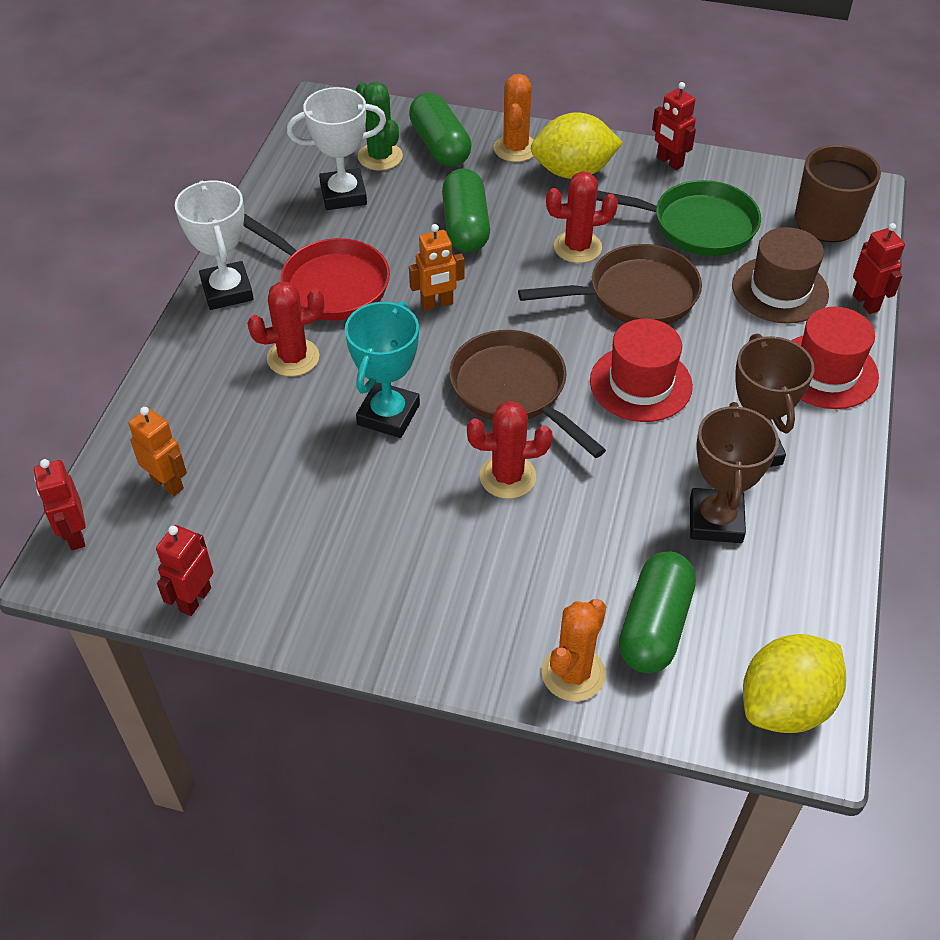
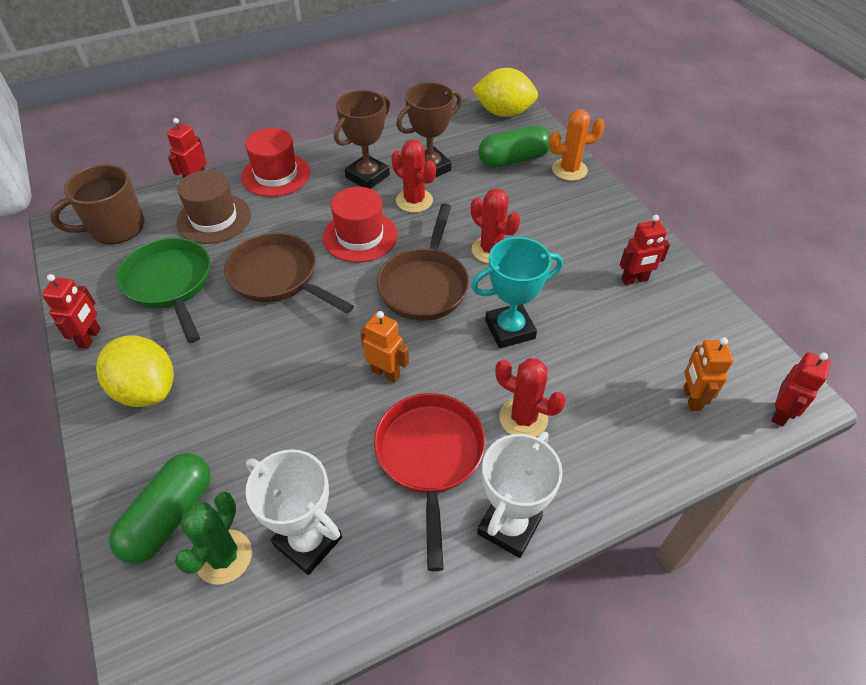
camera: 130 degrees left, 0 degrees up
(195, 599) = (725, 320): red robot -> red robot (634, 280)
(465, 226) = (279, 415): green capsule -> none
(515, 148) = (135, 452): orange cactus -> none
(577, 247) = (249, 333): red cactus -> red cactus (414, 201)

